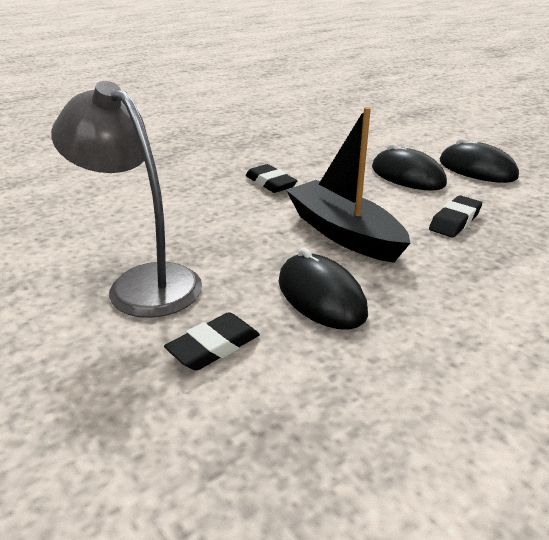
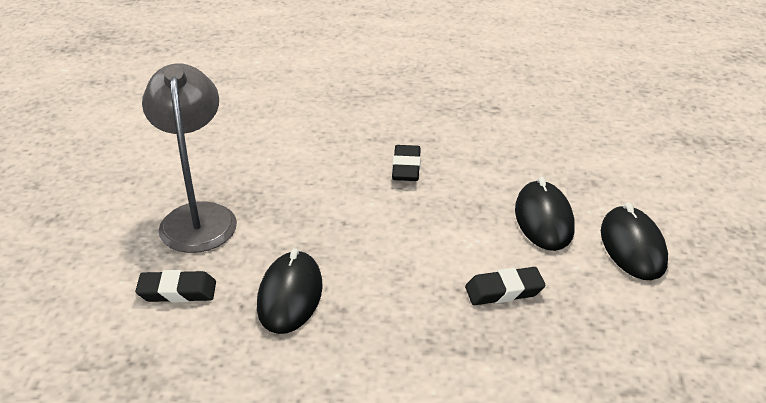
camera: 40 degrees right, 5 degrees up
(343, 233) = (389, 250): black boat -> none

